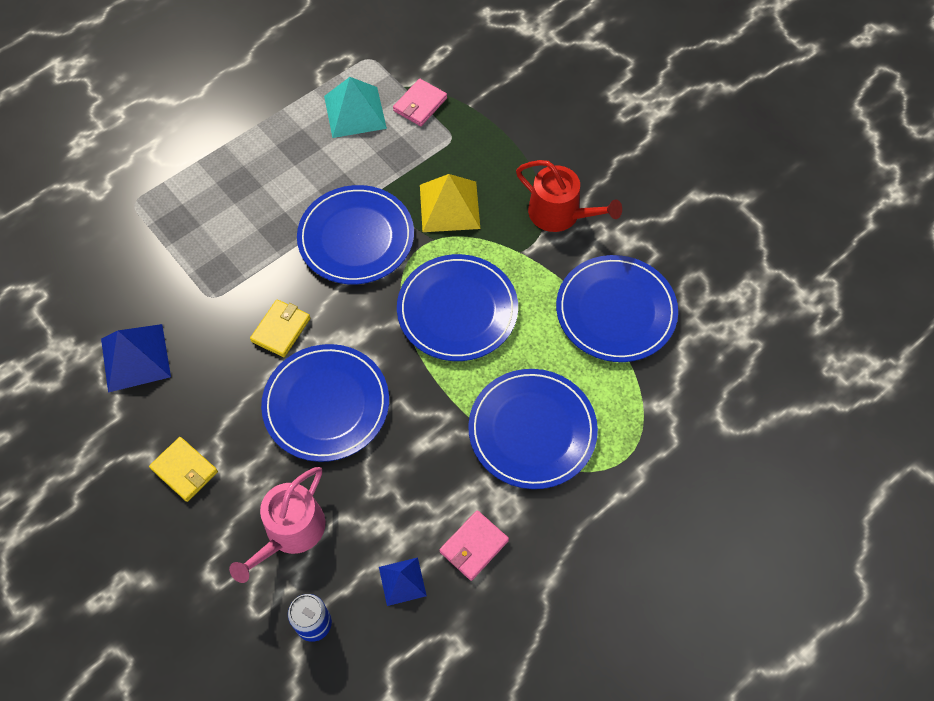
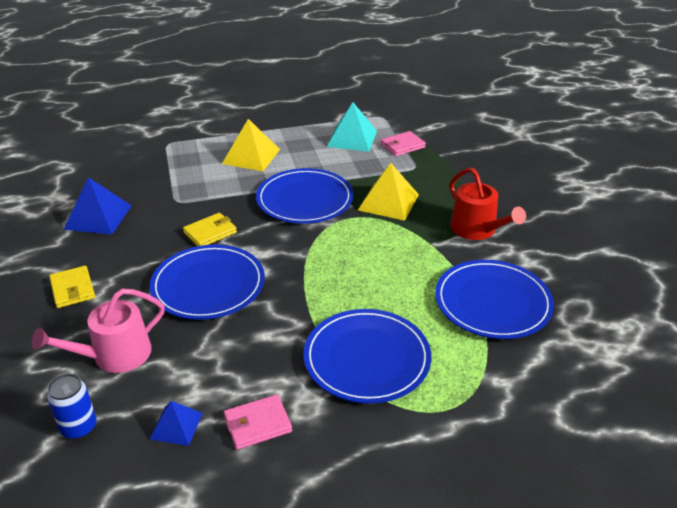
camera: 25 degrees right, 25 degrees down
(252, 188) = (251, 156): none -> yellow pyramid
(457, 310) = (354, 261): blue plate -> none

